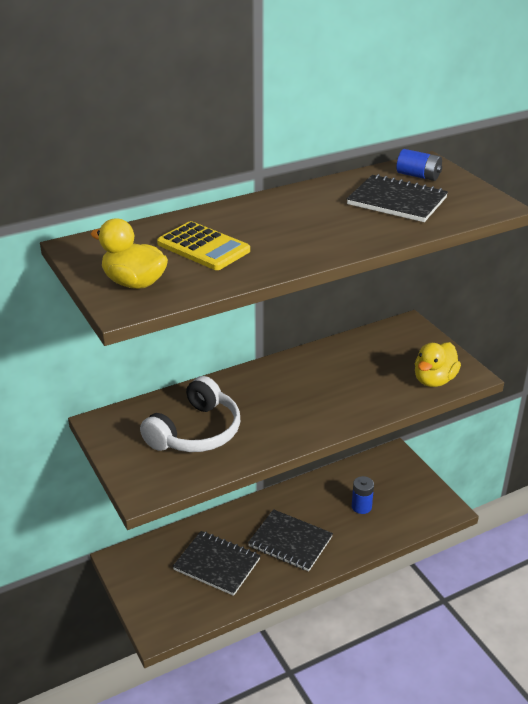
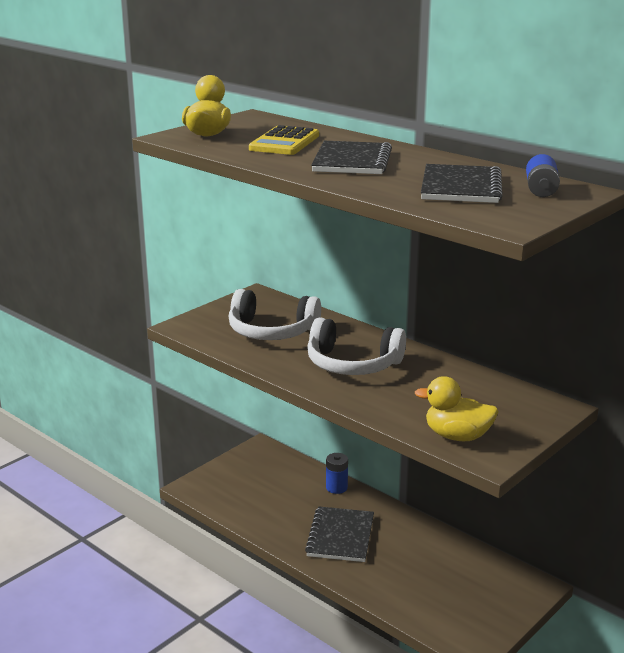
camera: 70 degrees right, 10 degrees down
(217, 564) = (284, 499): black notebook -> black notebook (352, 161)
(291, 400) = (352, 364): none -> white headphones
(361, 507) = (426, 575): blue battery -> blue battery (336, 487)

